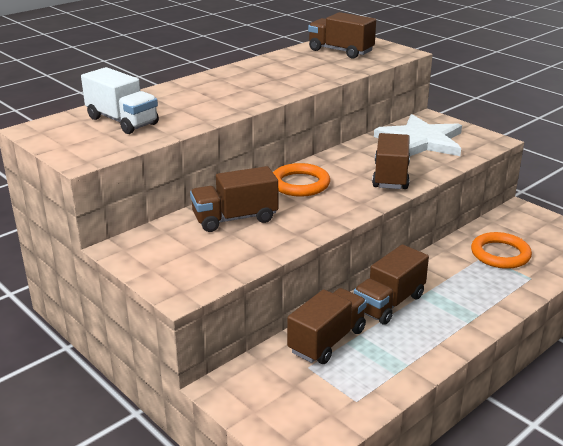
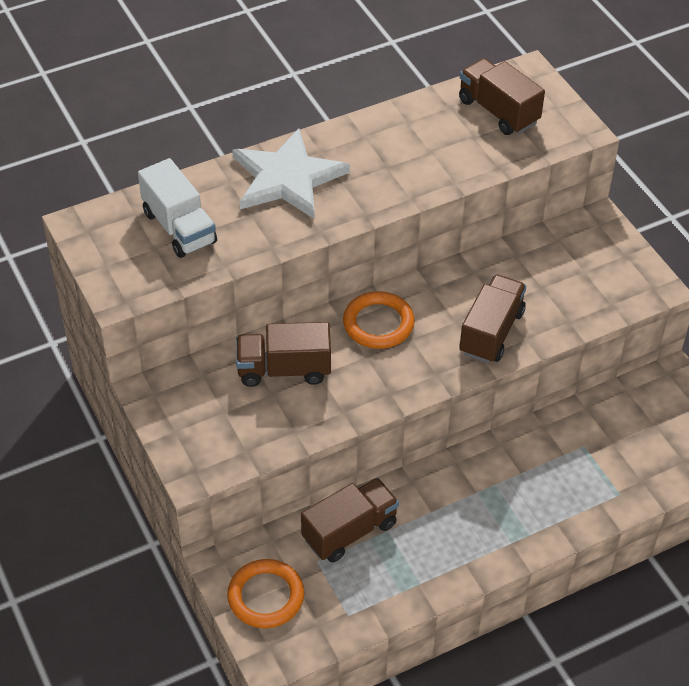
camera: 15 degrees right, 20 degrees up
(389, 303) = (438, 494): brown truck -> none
(421, 141) = (563, 269): white star -> white star (287, 178)
(500, 254) = (604, 448): orange ring -> orange ring (266, 596)

